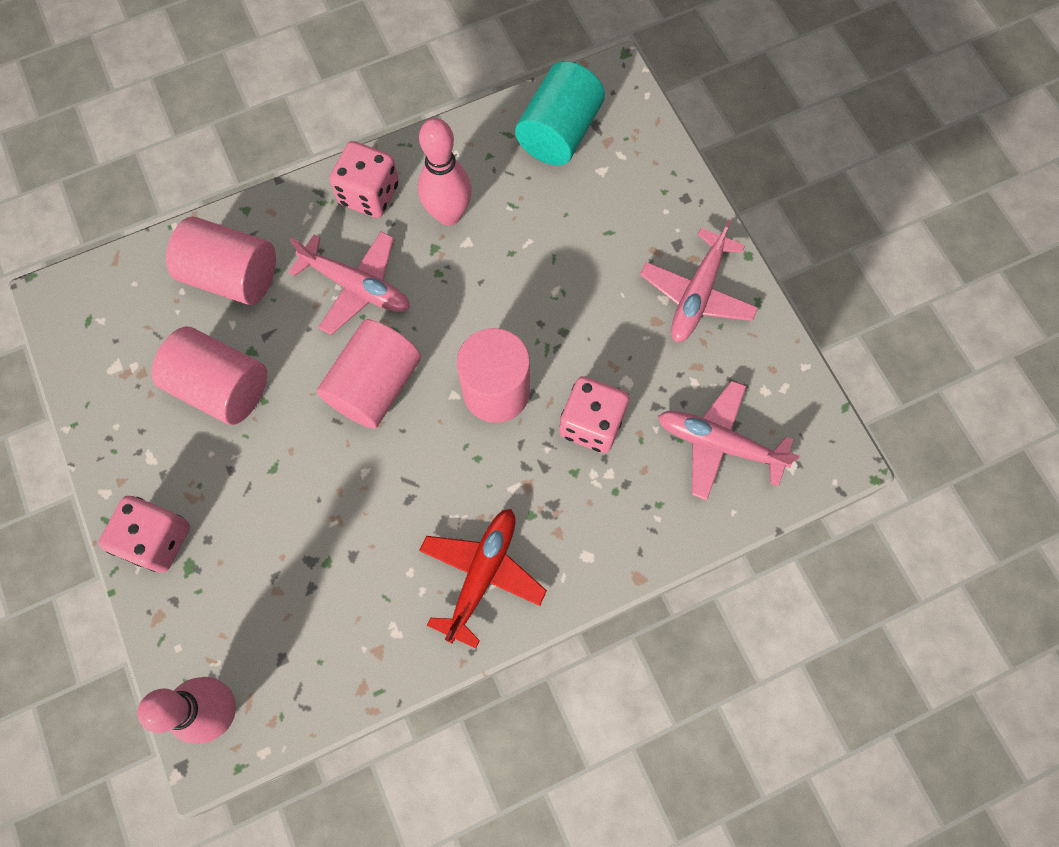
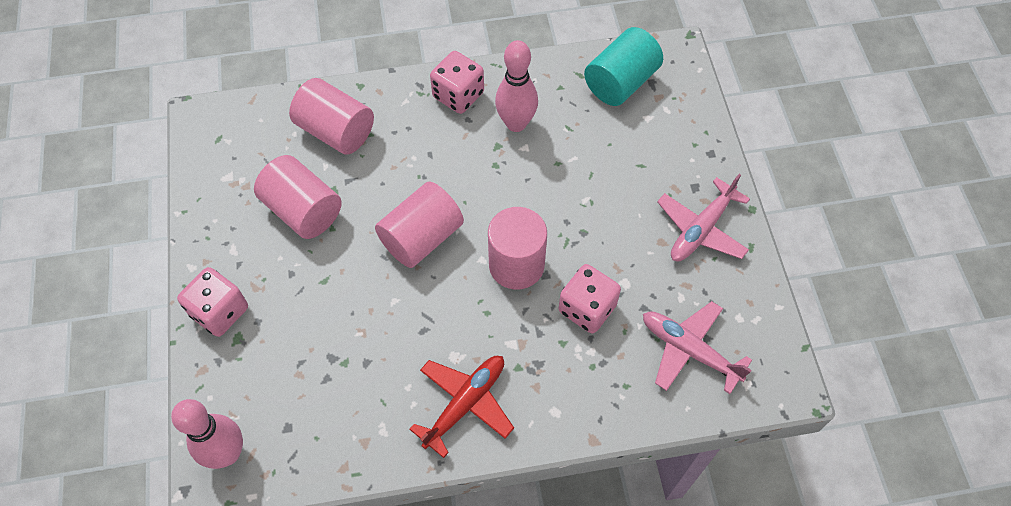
camera: 15 degrees right, 10 degrees down
(357, 287) = (429, 161): pink plane -> none

